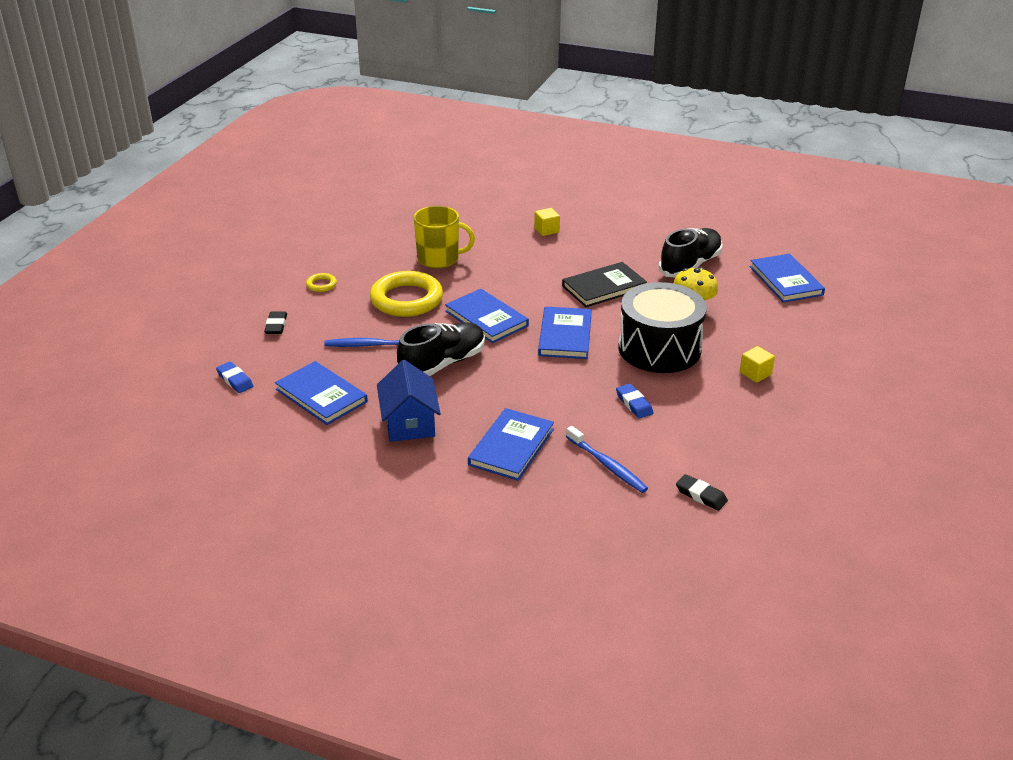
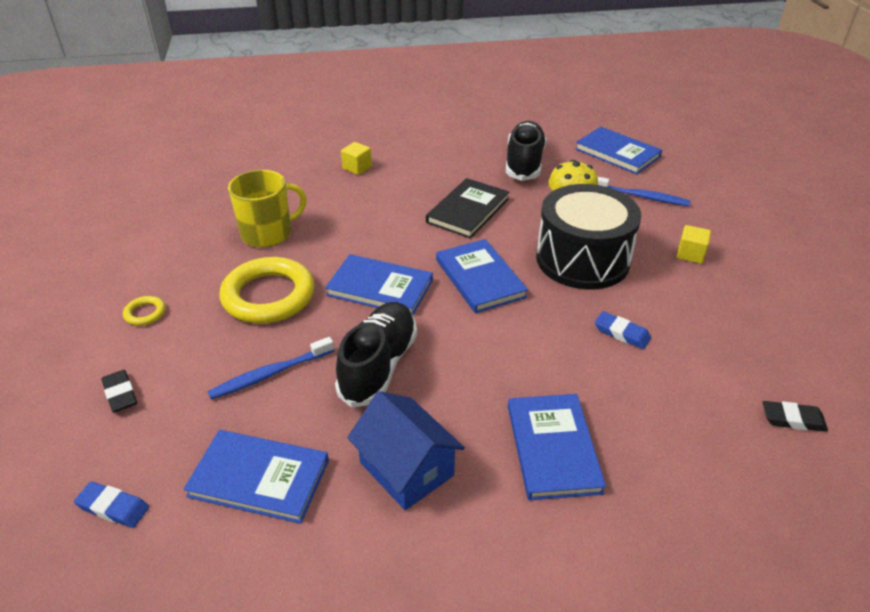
camera: 30 degrees left, 5 degrees up
(607, 465) = (671, 424): blue toothbrush -> blue toothbrush (641, 197)

